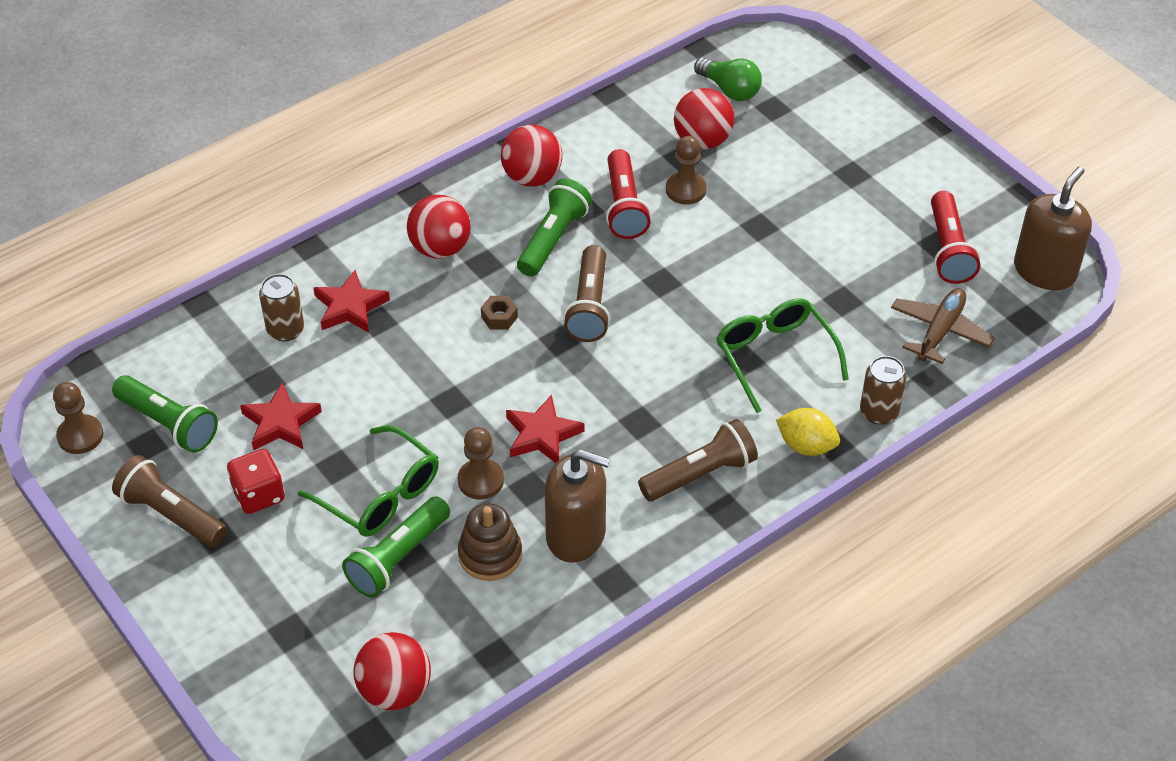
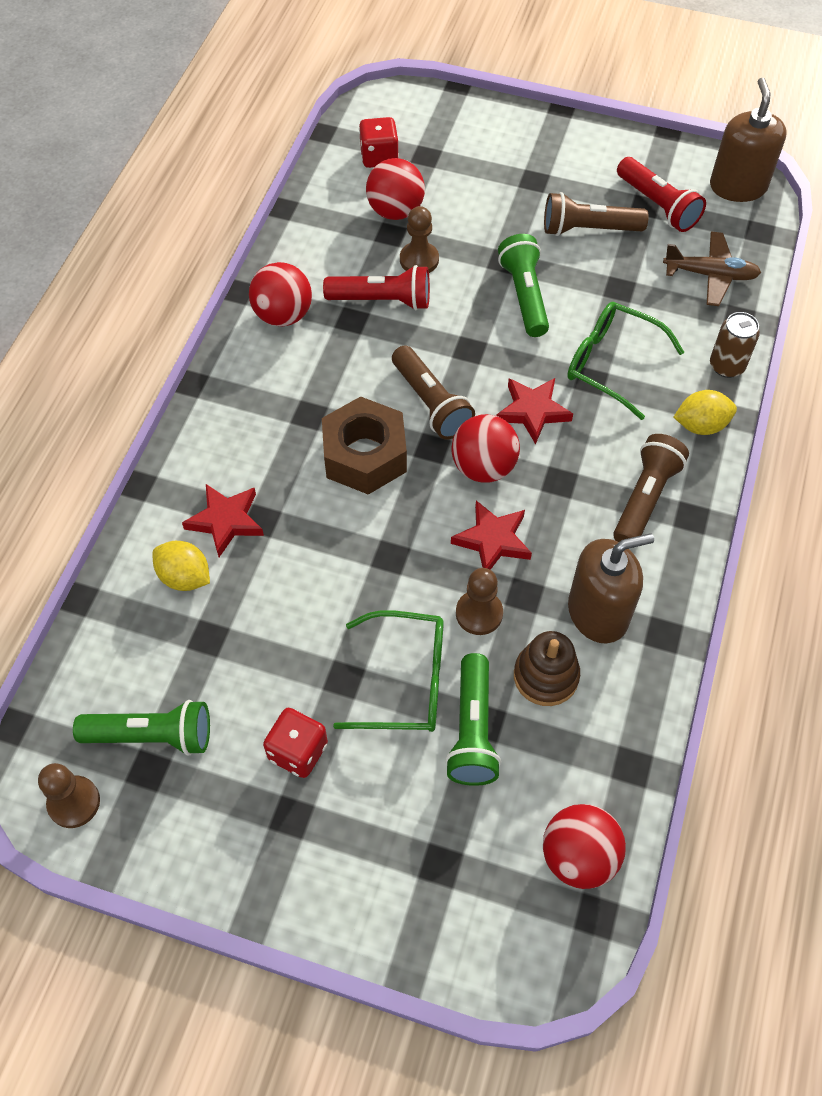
camera: 35 degrees left, 10 degrees up
(171, 514) = (232, 824): brown flashlight -> brown flashlight (588, 229)
(280, 422) = (257, 669): red star -> red star (532, 411)
(285, 330) = (185, 577): brown can -> yellow lemon
(440, 248) = (259, 421): red ball -> red ball (483, 467)
(499, 317) = (365, 455): brown nut -> brown nut, size x2.48
(553, 239) = (349, 360): green flashlight -> green flashlight (524, 295)
(624, 206) = (382, 300): red flashlight -> red flashlight turned 45 degrees counterclockwise
(730, 90) = (379, 157): green light bulb -> red dice
(940, 331) = (710, 275): brown plane -> brown plane turned 105 degrees clockwise

